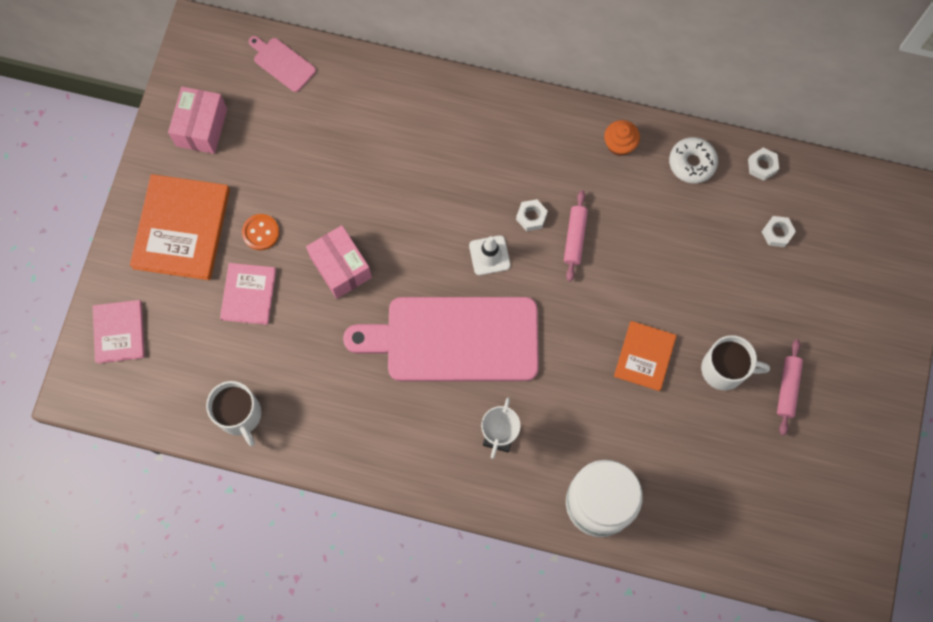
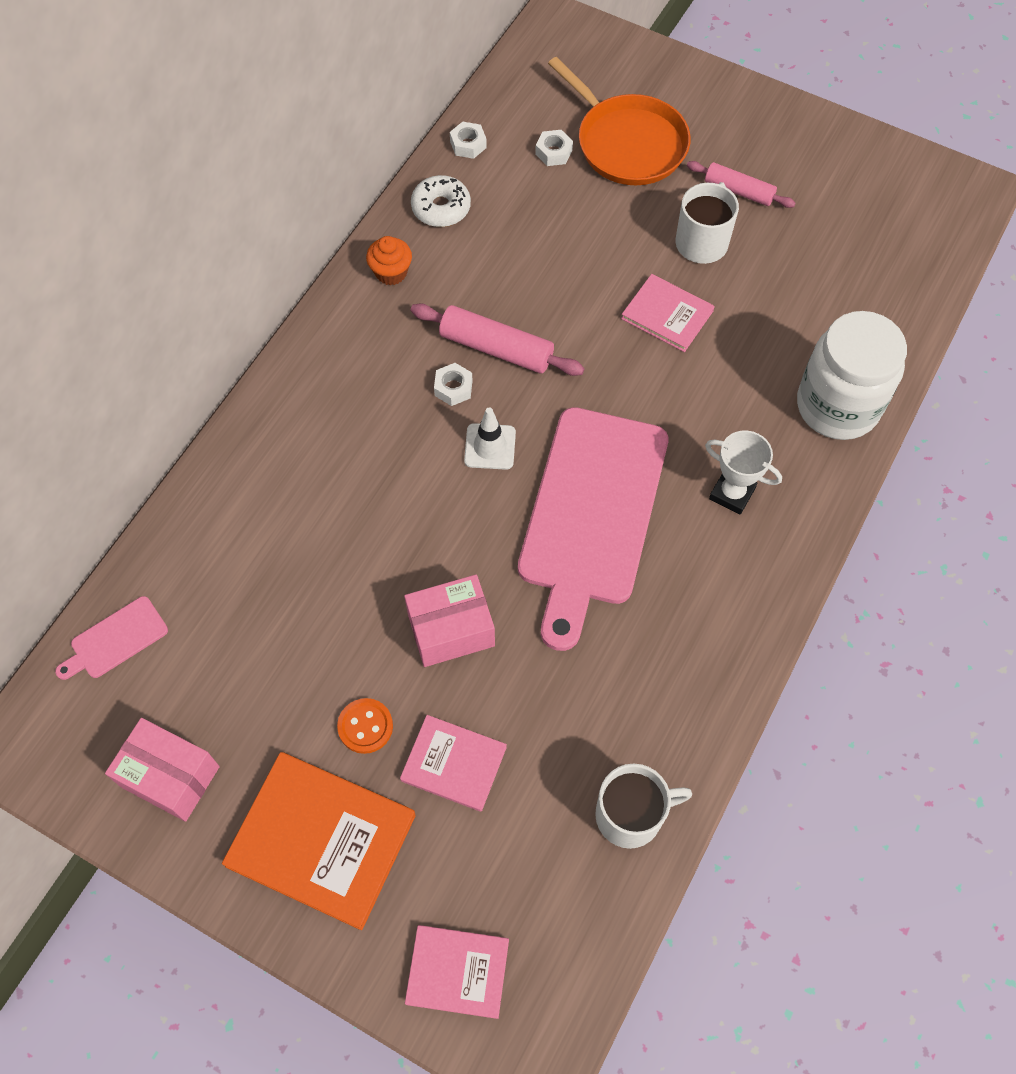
camera: 75 degrees left, 10 degrees down
(575, 238) = (496, 348): pink rolling pin -> pink rolling pin, size x1.51
(644, 356) = (667, 315): orange book -> pink book
(807, 288) = (627, 143): none -> orange pan

